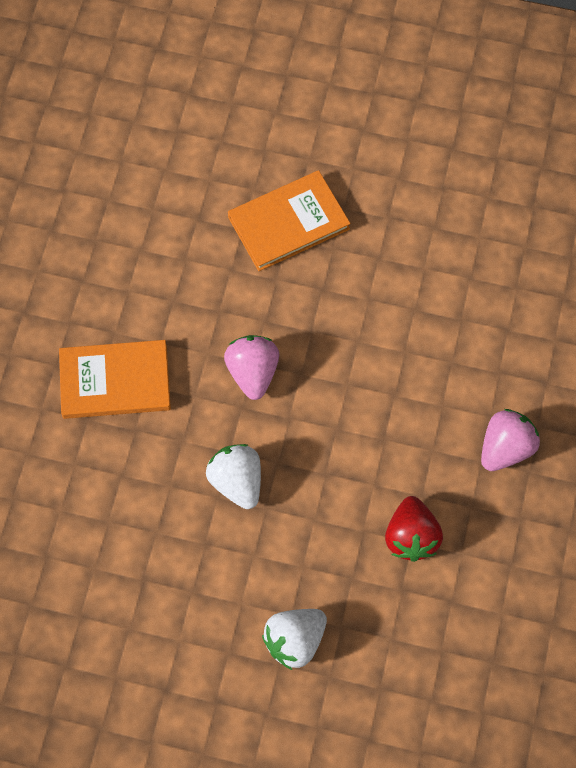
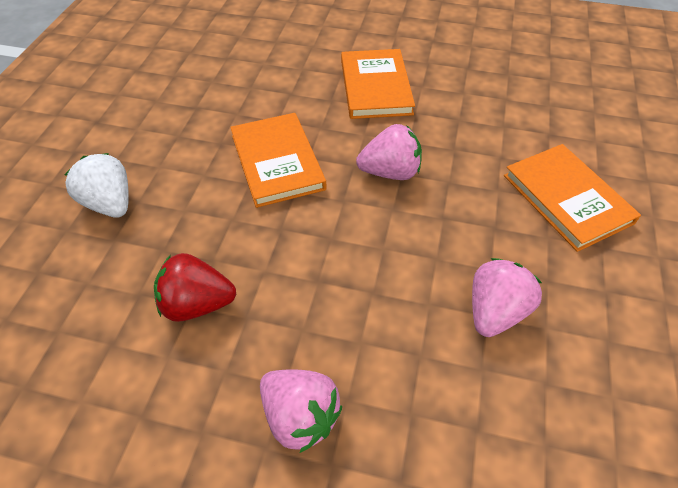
camera: 90 degrees right, 15 degrees down
(237, 482) = (277, 162): white strawberry -> orange book
(411, 302) = (495, 312): none -> pink strawberry

